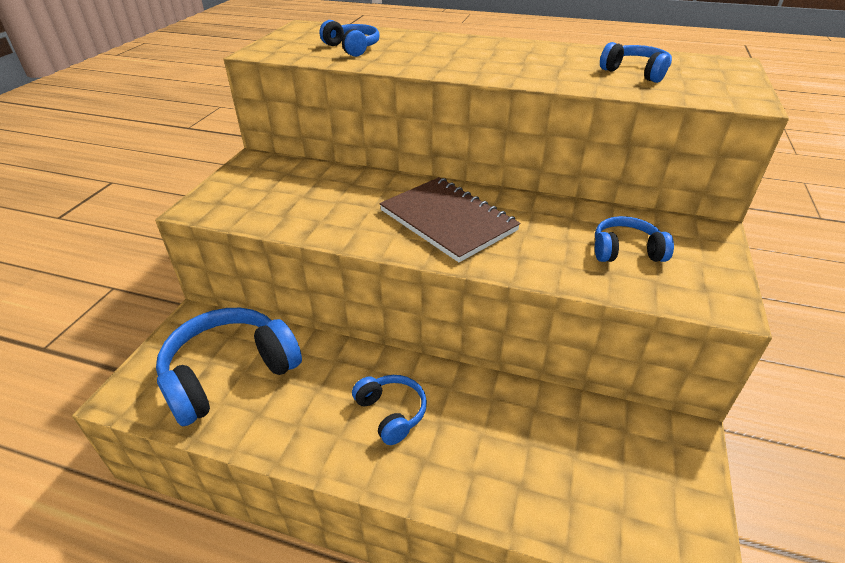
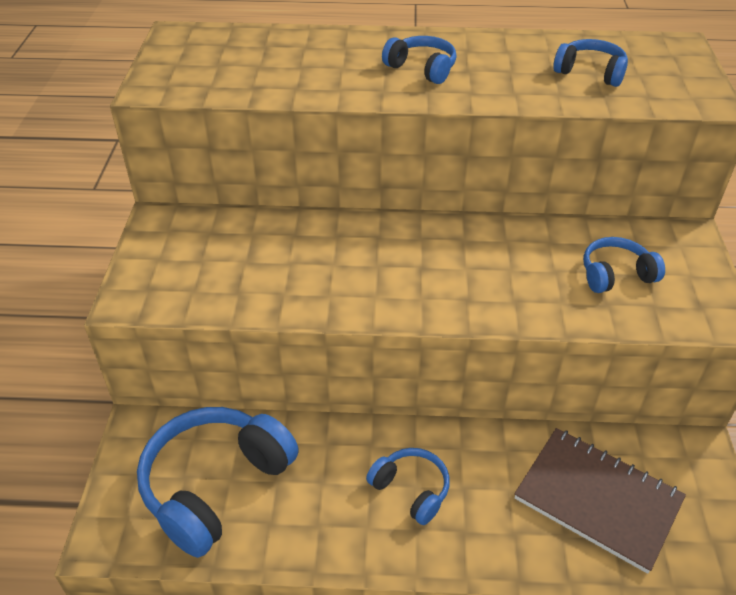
camera: 15 degrees left, 5 degrees up
(352, 48) = (261, 69): blue headphones -> blue headphones (422, 69)
(447, 220) = (424, 268): brown notebook -> brown notebook (597, 499)

